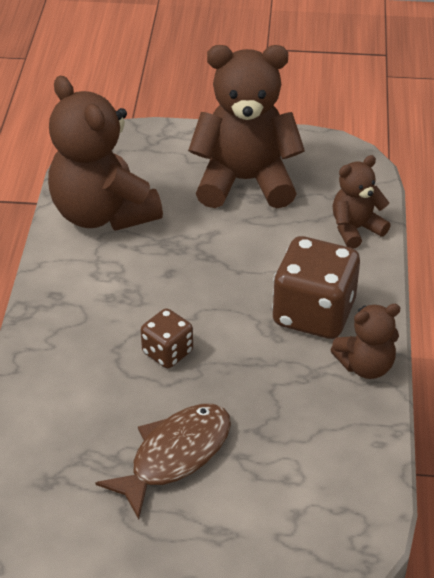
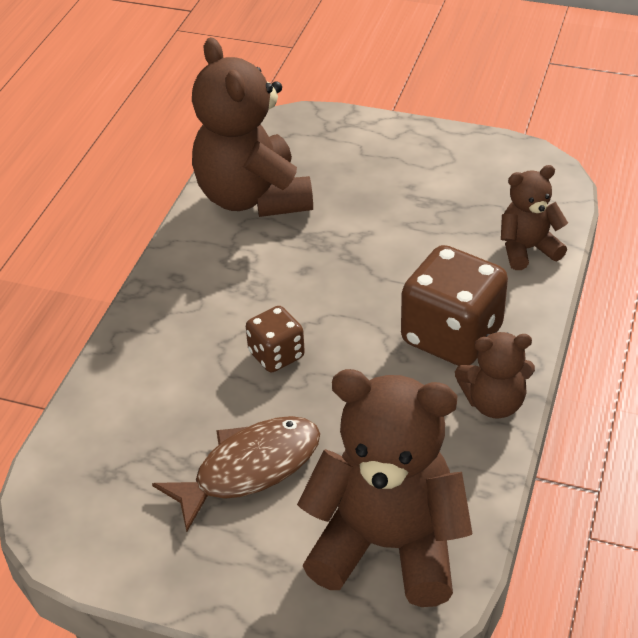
camera: 15 degrees right, 0 degrees up
(245, 181) = (418, 182): brown teddy bear -> brown teddy bear (387, 545)

